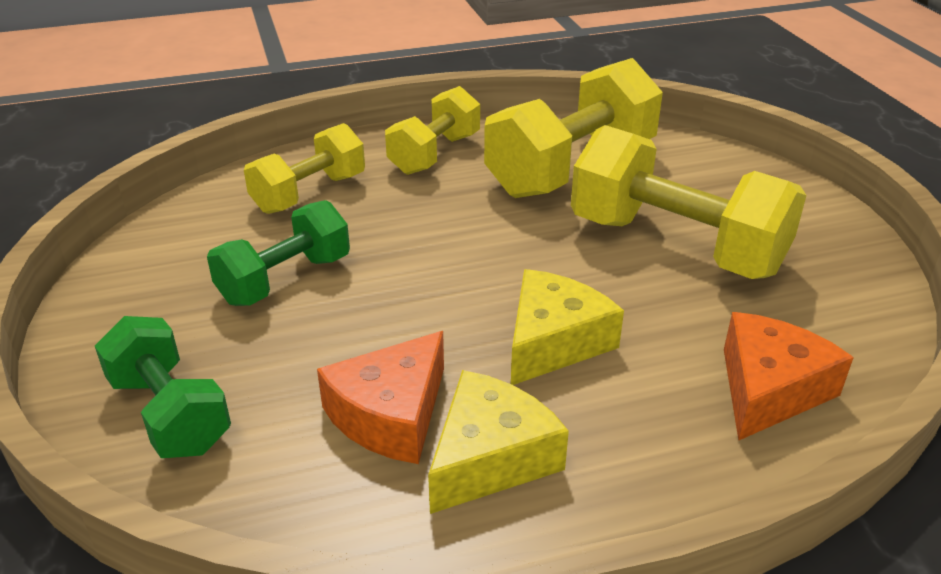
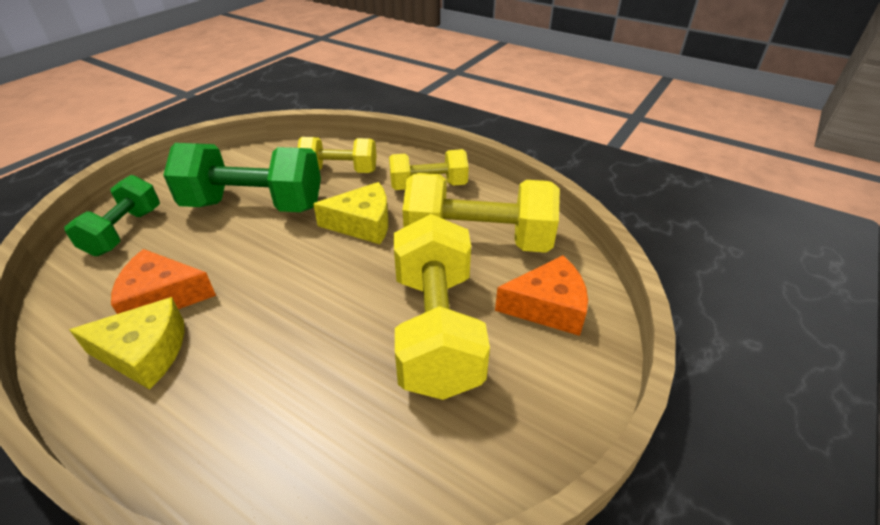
camera: 50 degrees right, 5 degrees up
(285, 279) = (254, 205): green dumbbell -> green dumbbell, size x1.65
(553, 342) = (273, 325): yellow cheese -> yellow cheese (363, 224)
(769, 389) = (297, 459): orange cheese -> orange cheese (547, 306)

